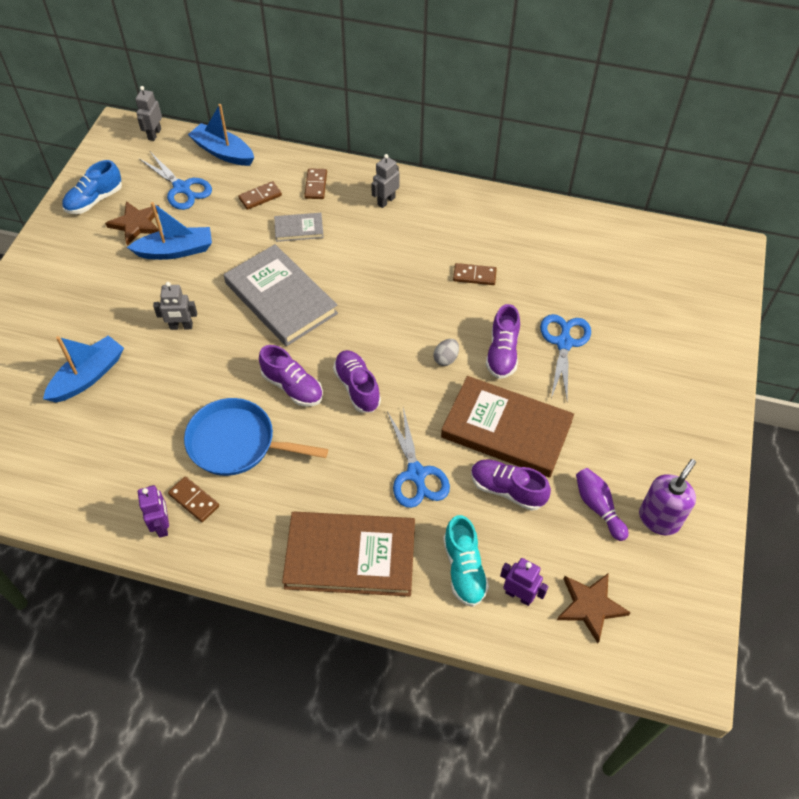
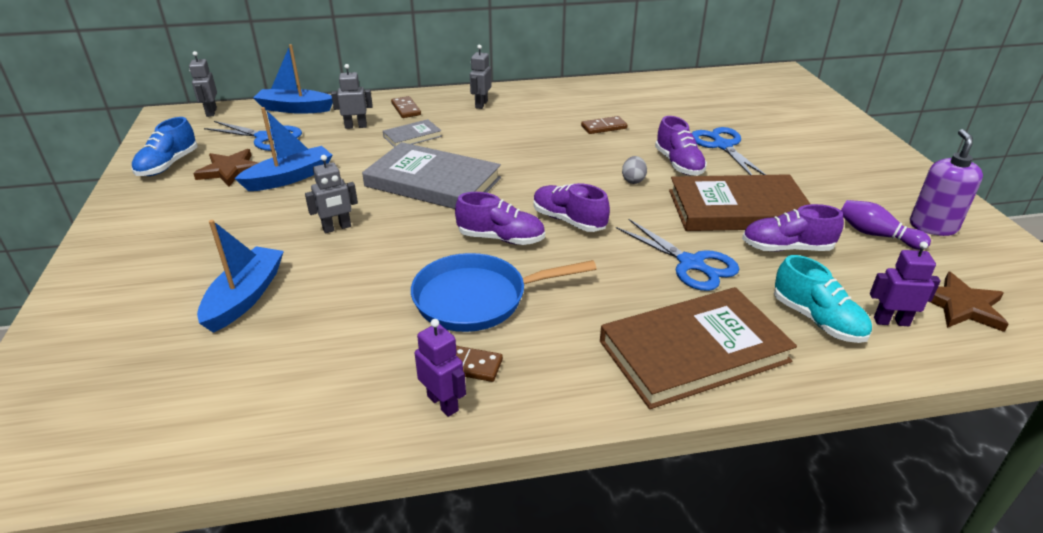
camera: 25 degrees left, 20 degrees down
(260, 197) = (356, 126): brown domino -> grey robot

